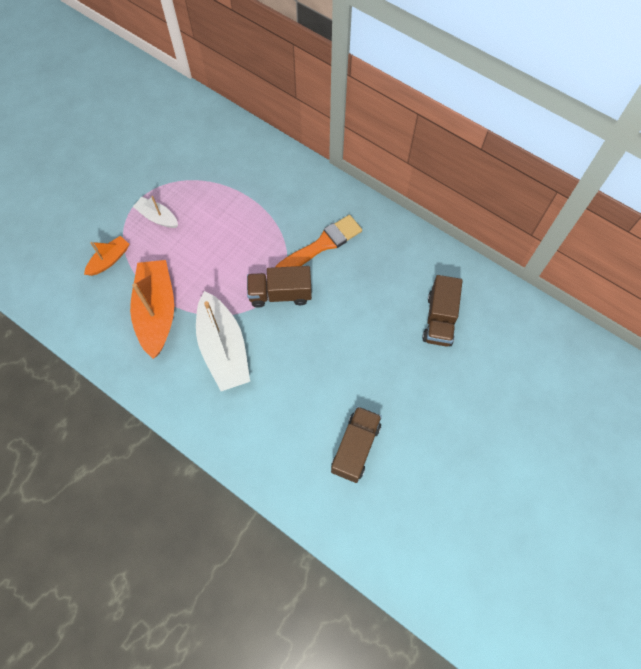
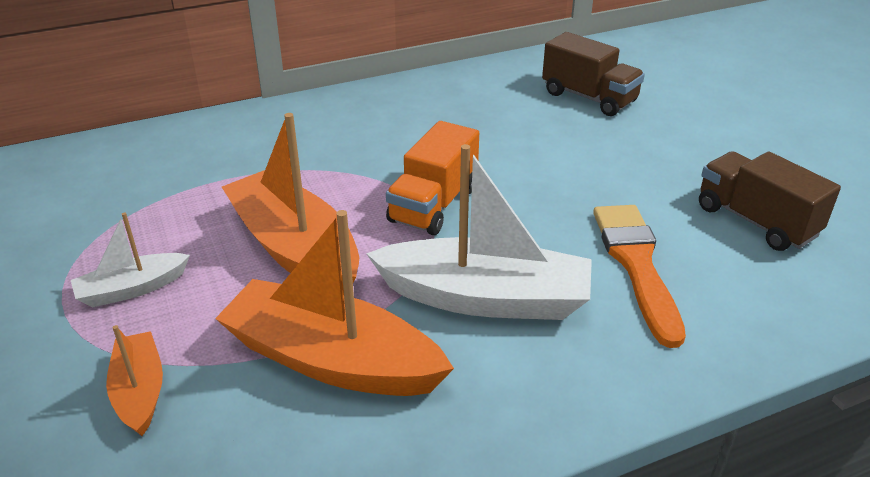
camera: 60 degrees left, 30 degrees down
(214, 257) = (295, 249): none -> orange boat
(280, 294) = (433, 205): brown truck -> orange truck
(322, 245) = (388, 143): orange brush -> orange brush (636, 265)

